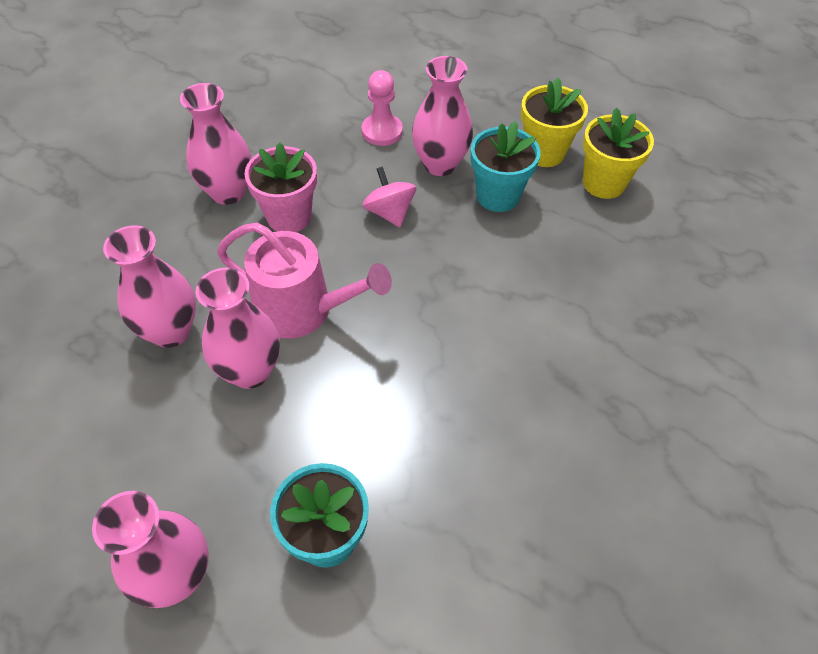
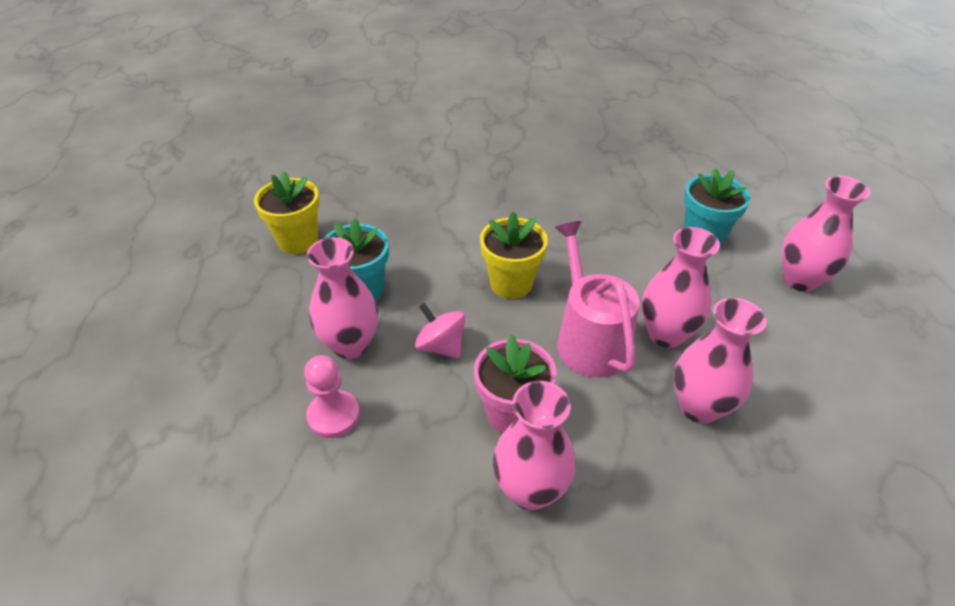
camera: 125 degrees left, 10 degrees down
(389, 212) = (441, 346): pink spinning top -> pink spinning top turned 105 degrees clockwise
(544, 152) = (282, 286): yellow flower pot -> yellow flower pot (511, 283)

